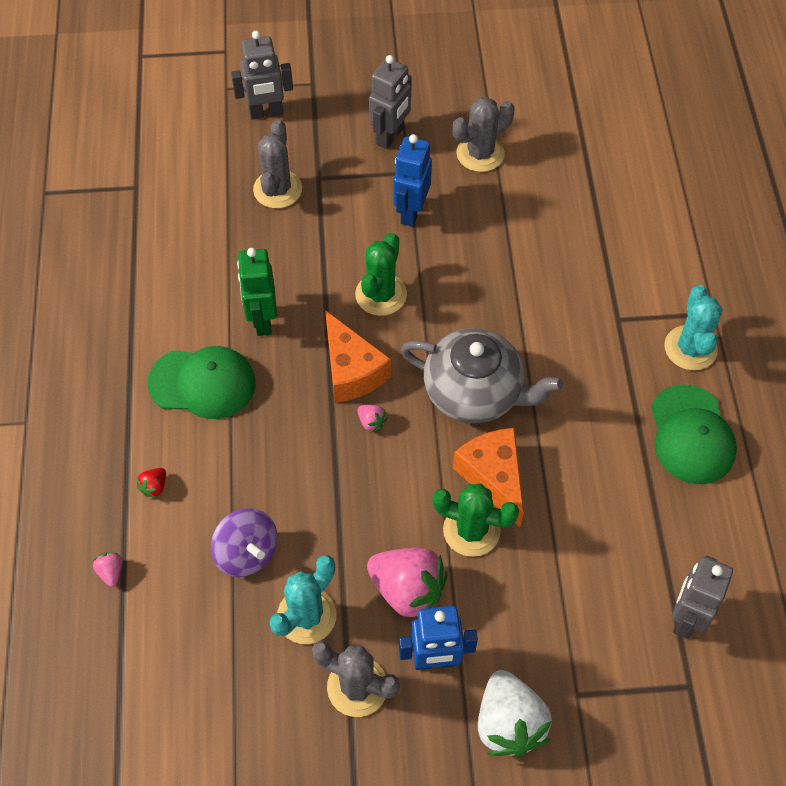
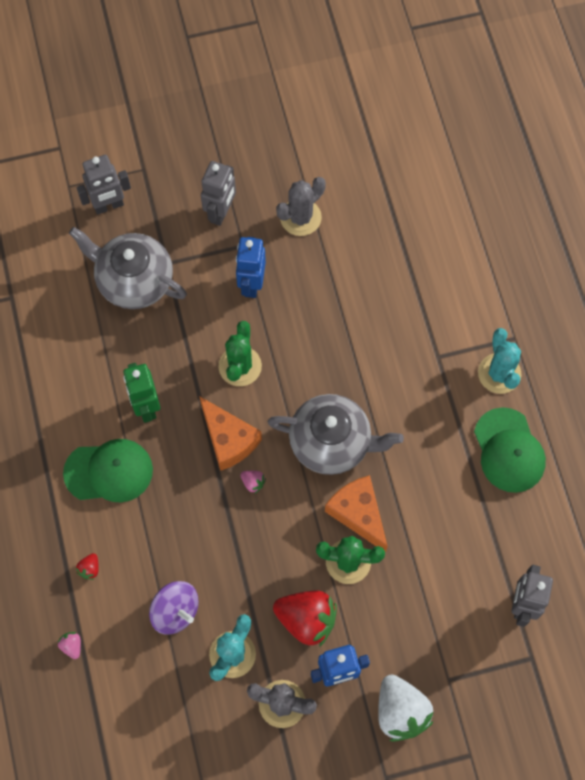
camera: 10 degrees left, 10 degrees up
(277, 189) = (134, 280): grey cactus -> grey teapot
(407, 590) = (306, 619): pink strawberry -> red strawberry

